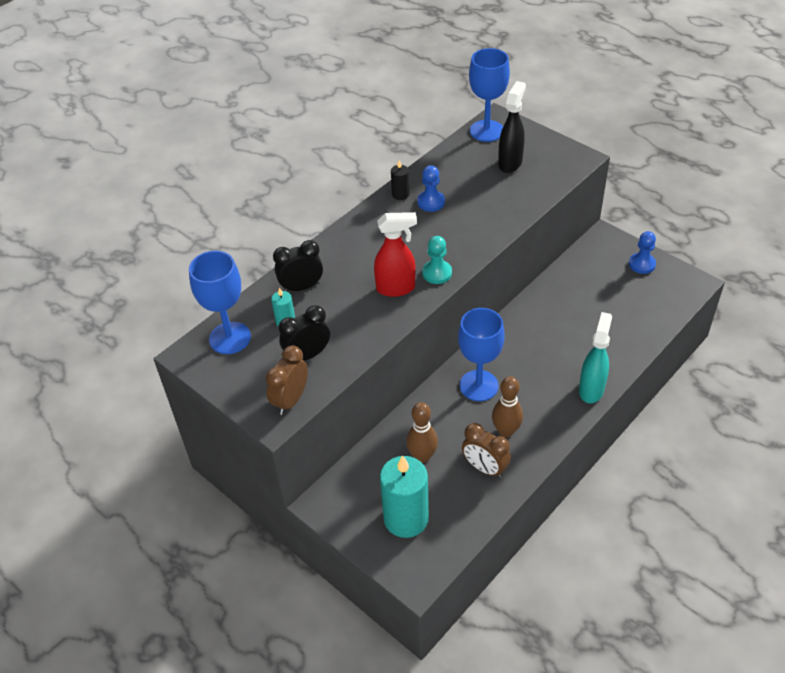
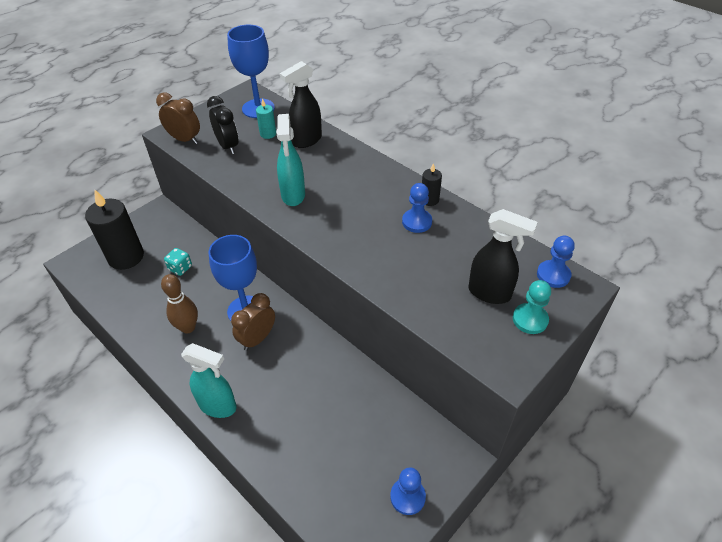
camera: 90 degrees right, 0 degrees up
(301, 287) = (306, 141): black clock -> black spray bottle
(396, 288) = (293, 195): red spray bottle -> turquoise spray bottle
(406, 518) = (126, 257): turquoise candle -> black candle
(422, 456) = (180, 268): brown bowling pin -> turquoise dice
(437, 273) = (308, 223): turquoise pawn -> turquoise pawn (530, 319)
(485, 468) = (154, 309): brown clock -> brown clock (257, 339)
(486, 131) = (553, 275): blue goblet -> blue pawn

